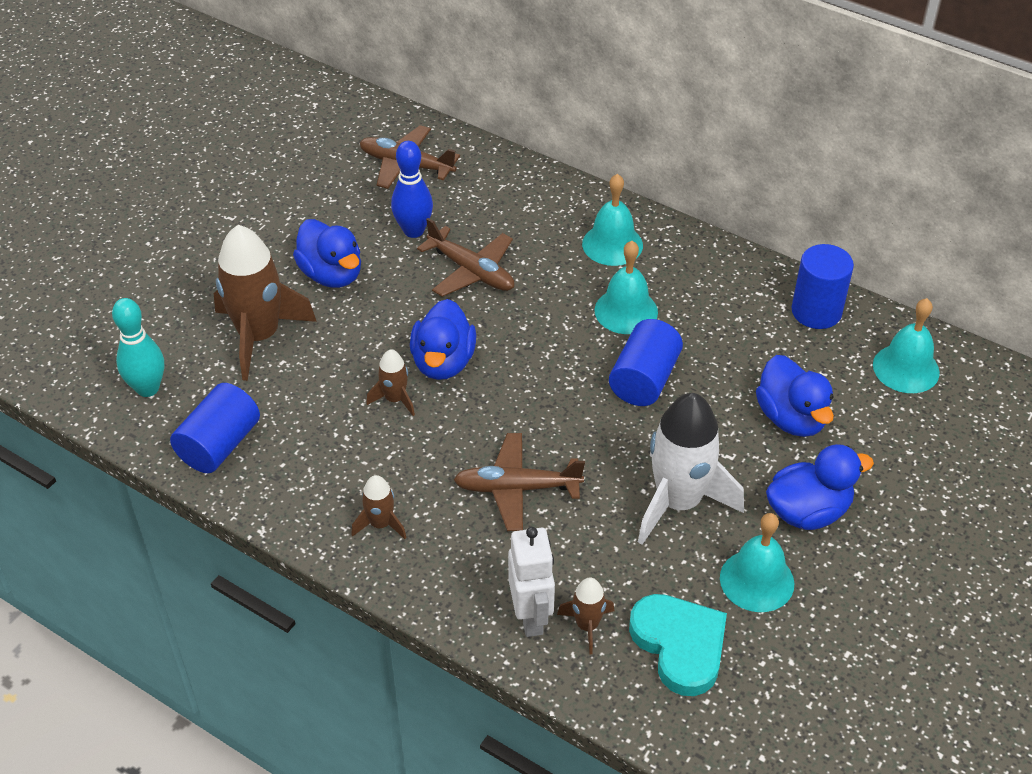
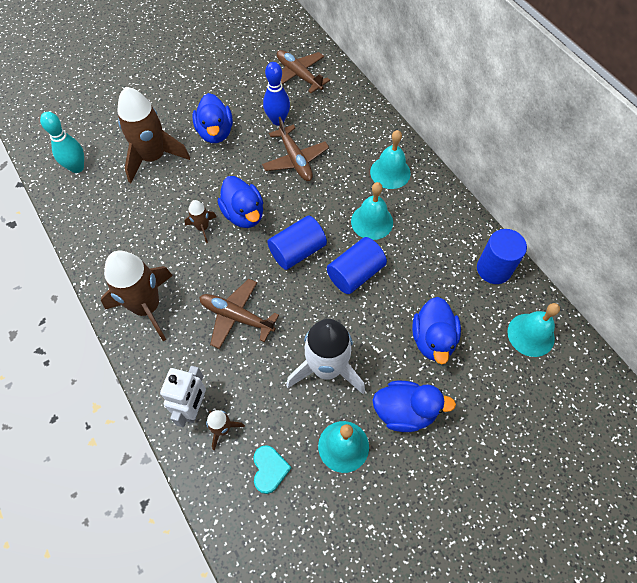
camera: 25 degrees right, 15 degrees up
(219, 445) = (92, 218): blue cylinder -> blue cylinder (297, 251)
(380, 524) = (147, 307): brown rocket -> brown rocket, size x2.12
(443, 362) = (244, 214): blue duck -> blue duck turned 60 degrees counterclockwise
(680, 645) = (269, 469): turquoise heart -> turquoise heart, size x0.60

